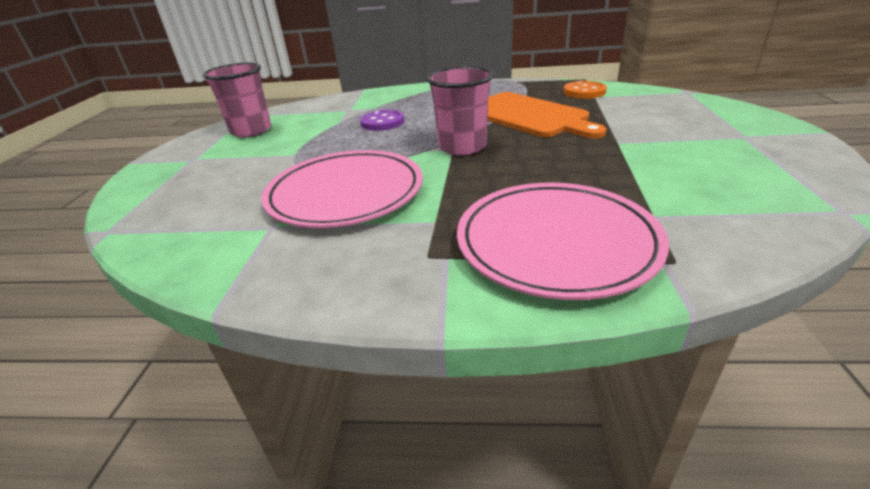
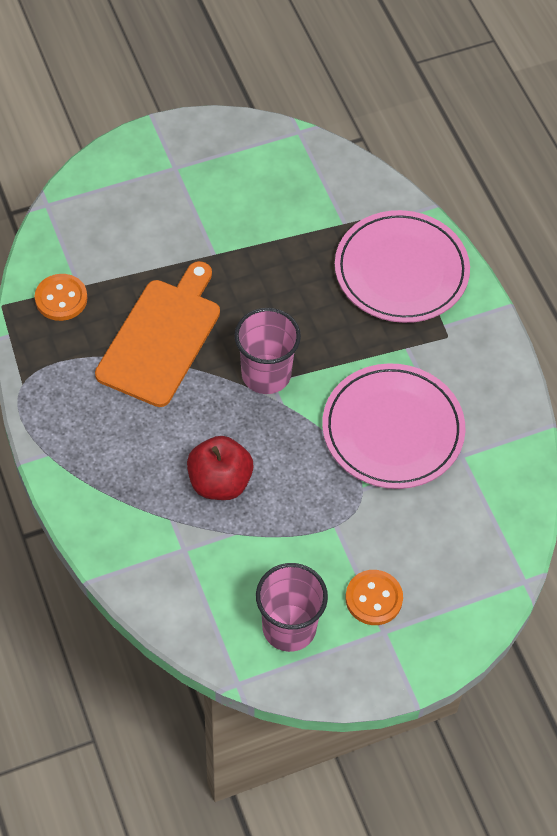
camera: 120 degrees left, 25 degrees up
(220, 159) = (373, 598): none -> orange button
(382, 122) = (220, 482): purple button -> red apple

